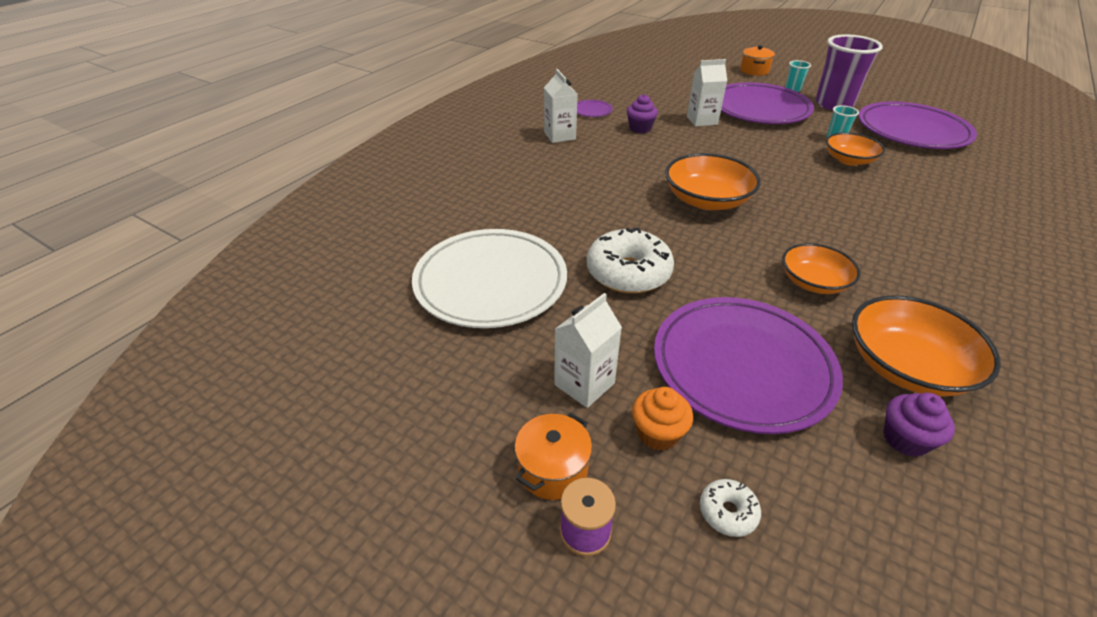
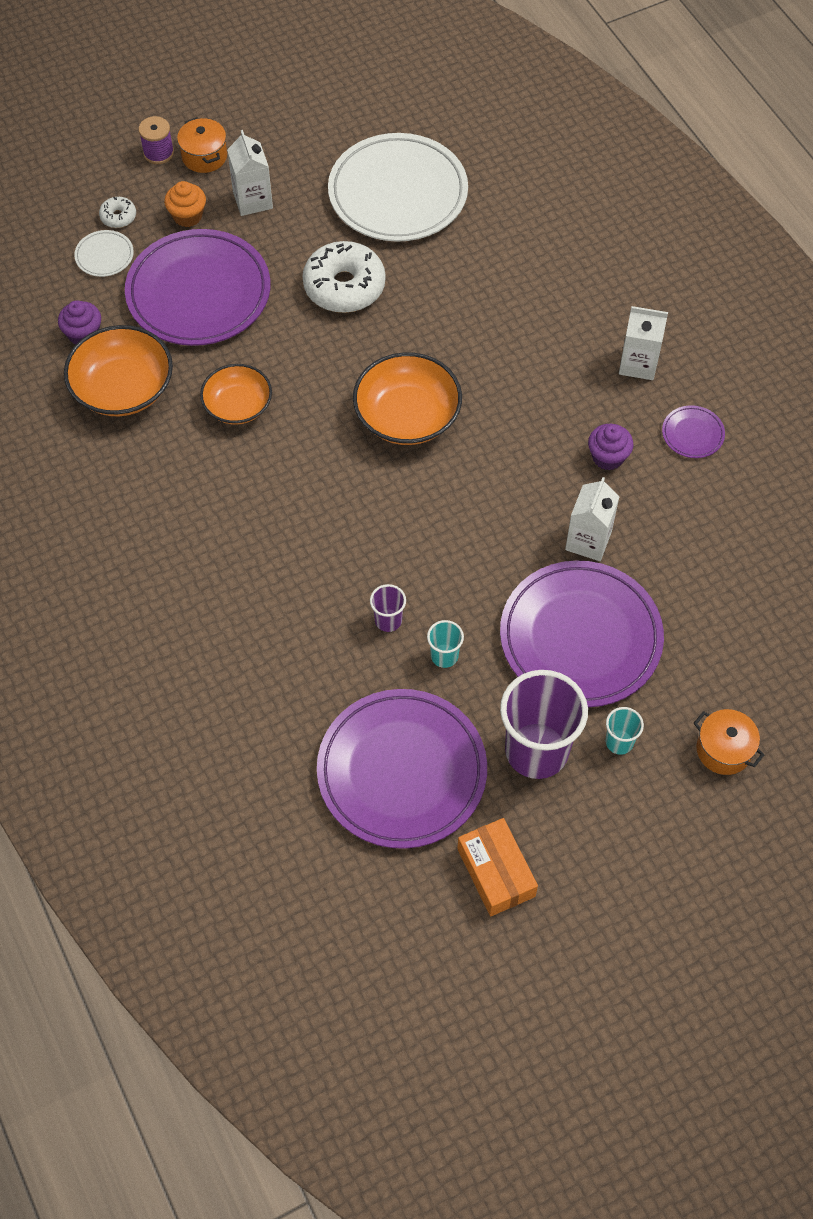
camera: 120 degrees right, 20 degrees up
(795, 488) = (104, 256): none -> white plate
(849, 160) = (388, 620): orange bowl -> purple cup
(902, 98) = (496, 872): none -> orange box

